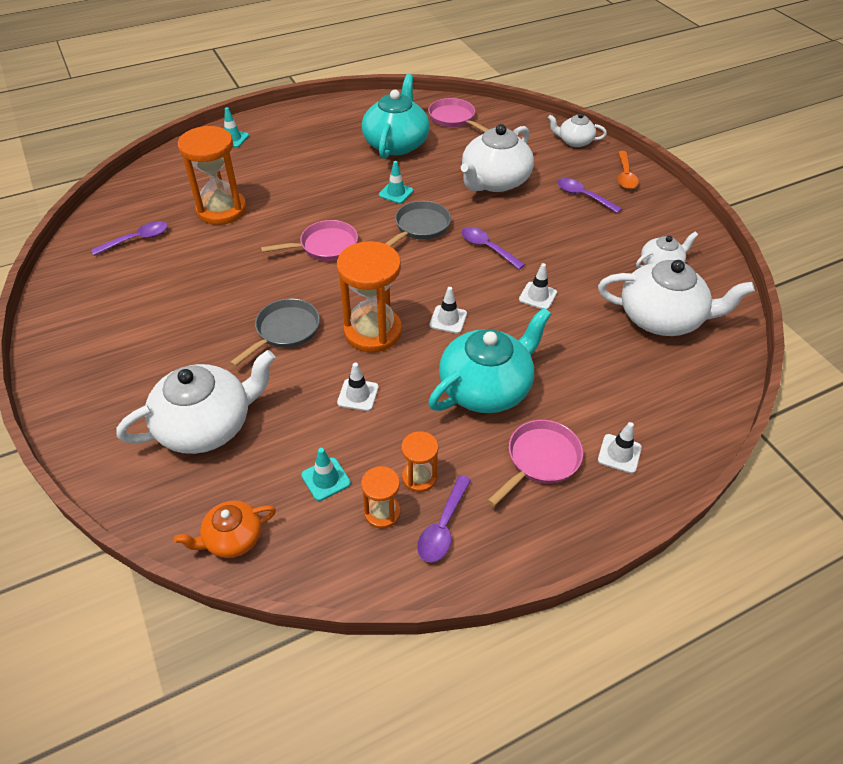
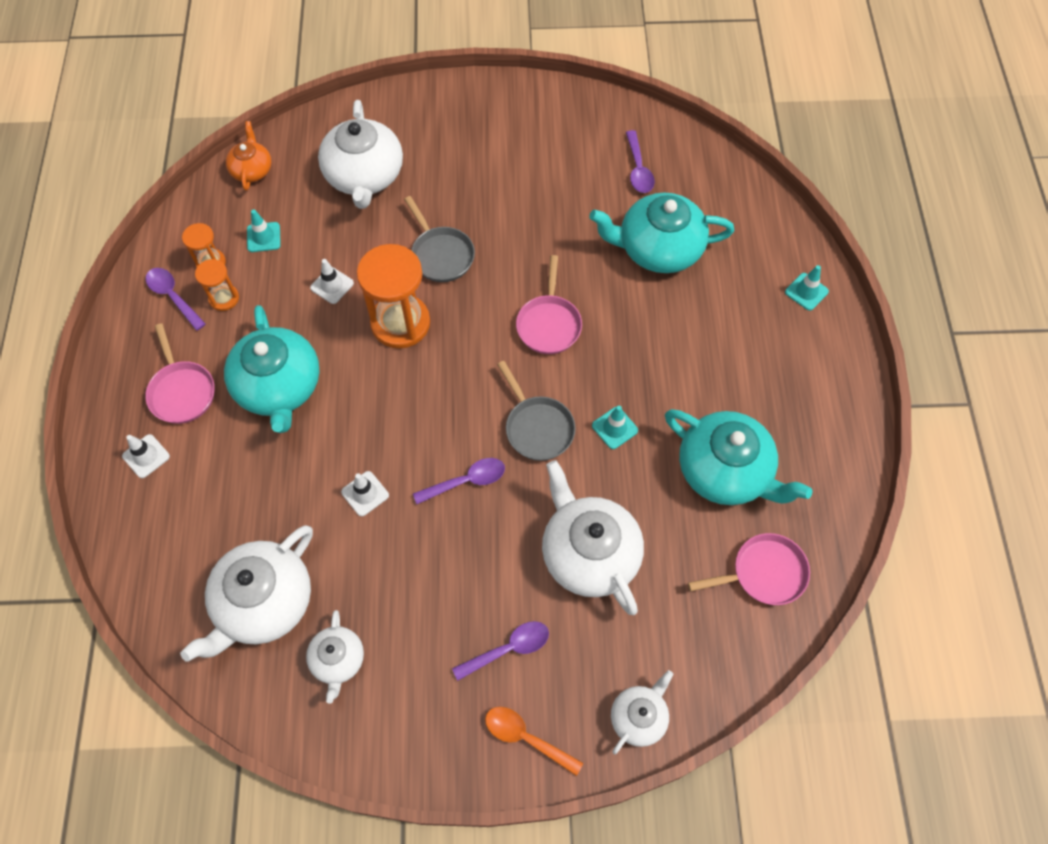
camera: 115 degrees right, 15 degrees up
(221, 210) = (658, 248): orange hourglass -> turquoise teapot
(448, 319) = (380, 393): white traffic cone -> none

